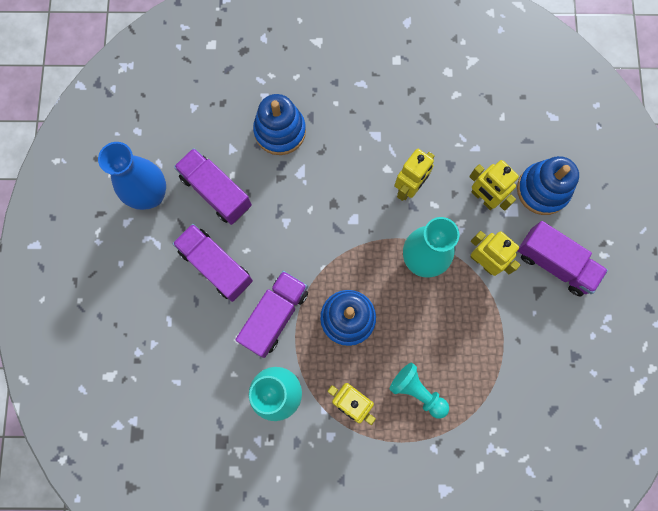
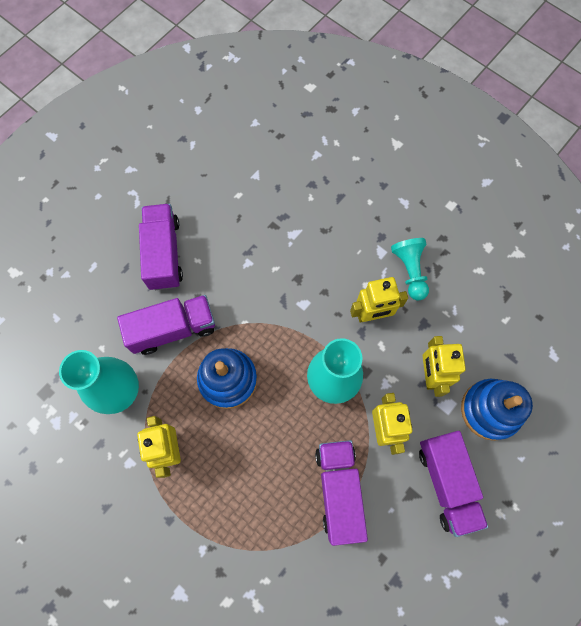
camera: 40 degrees right, 5 degrees down
(150, 195) = (164, 163): blue vase -> none
(216, 192) = (215, 198): purple truck -> purple truck (339, 490)
(280, 131) = (305, 190): blue stacking toy -> none
(417, 391) = (231, 489): turquoise pawn -> turquoise pawn (410, 271)

